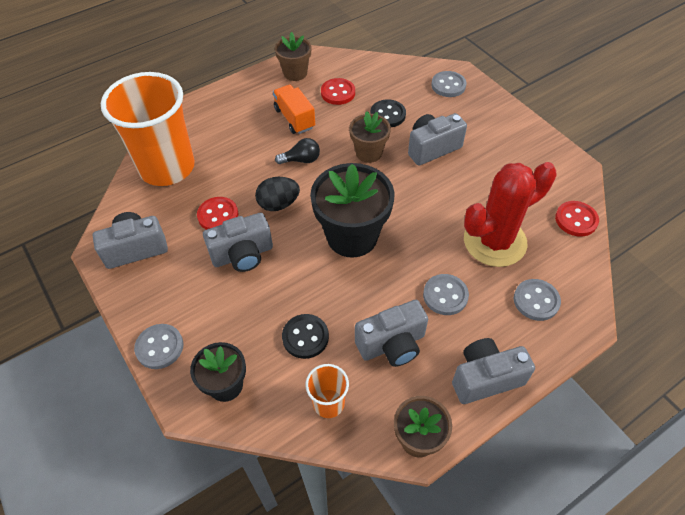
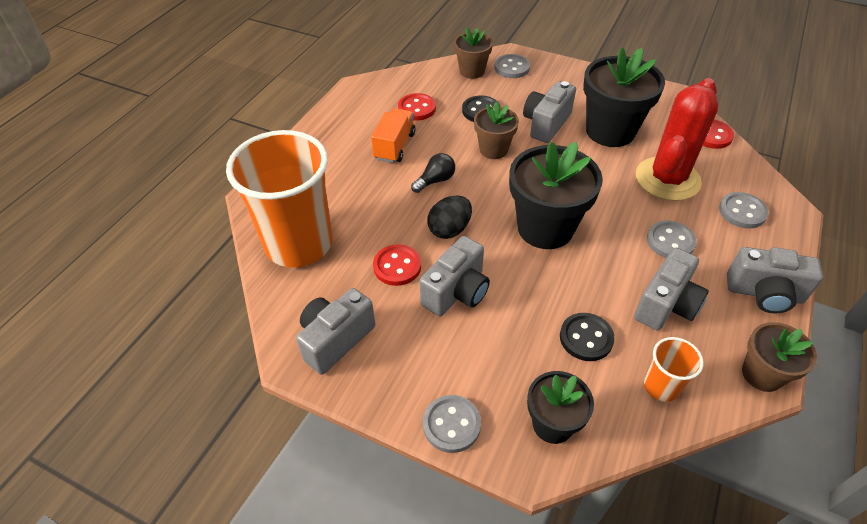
camera: 30 degrees left, 5 degrees down
(294, 118) = (395, 146): orange truck -> orange truck turned 75 degrees clockwise
(295, 73) = (358, 105): brown flower pot -> brown flower pot (472, 71)
(483, 177) = (610, 131): none -> black flower pot
(485, 378) = (764, 293): grey camera -> grey camera turned 120 degrees counterclockwise

